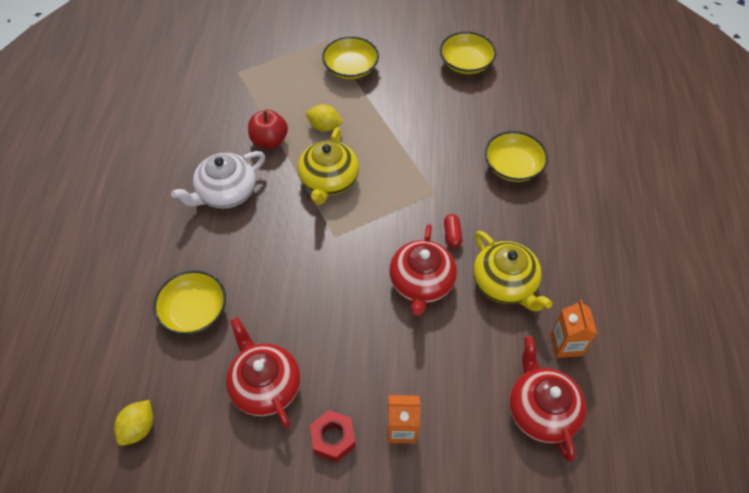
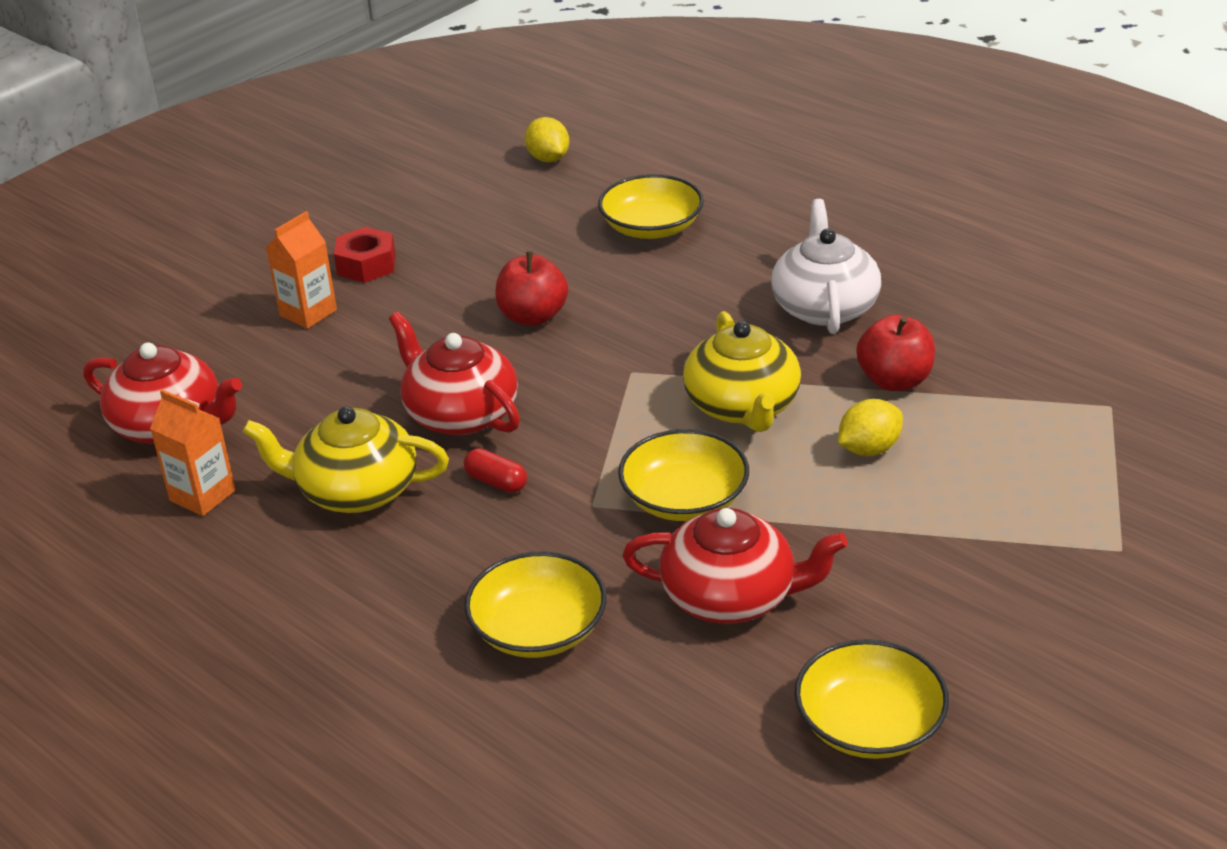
camera: 130 degrees right, 20 degrees down
(265, 385) = (489, 244): red teapot -> red teapot (731, 596)
(321, 309) = (533, 316): none -> red apple
(328, 180) = (742, 406): yellow teapot -> yellow teapot turned 150 degrees counterclockwise
(351, 68) = (1002, 546): yellow bowl -> yellow bowl (684, 499)

